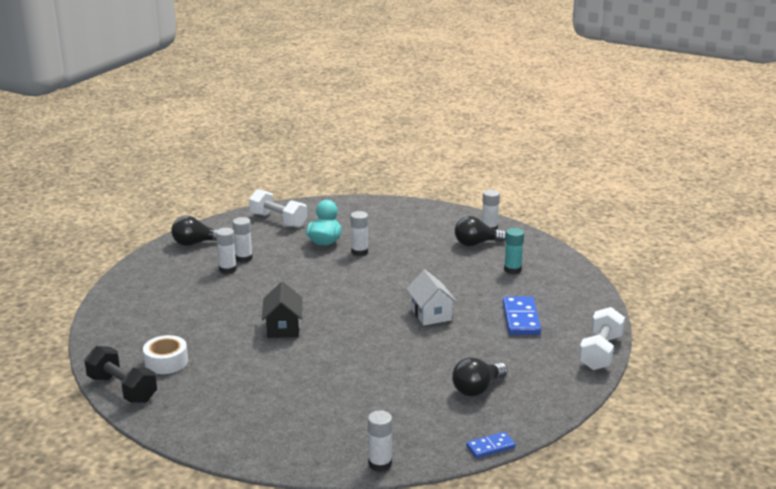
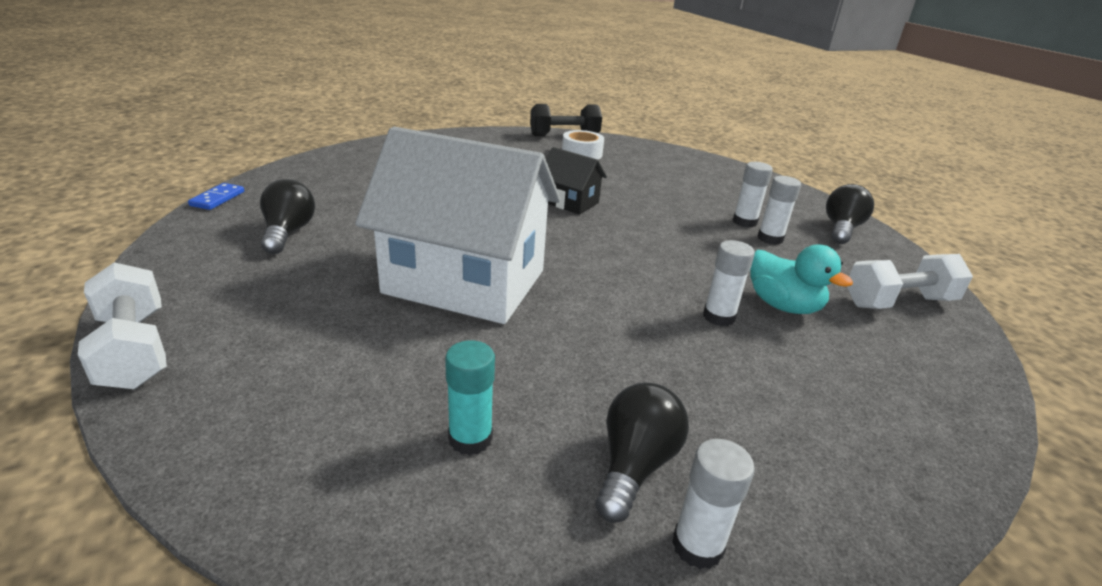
camera: 125 degrees right, 5 degrees up
(380, 464) = (309, 162): white glue stick -> none
(431, 314) = (465, 282): white house -> white house, size x2.18
(521, 318) = (331, 340): blue domino -> none

